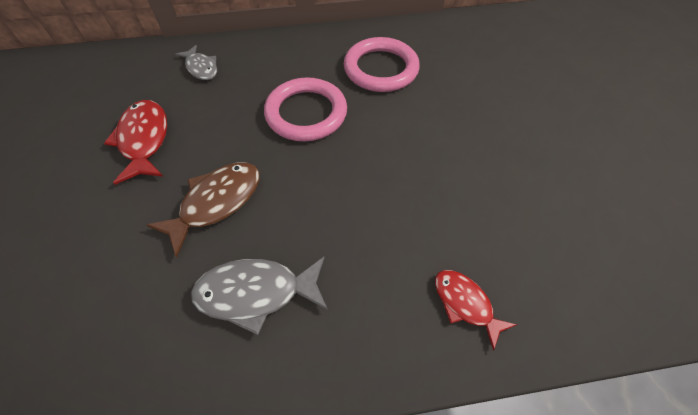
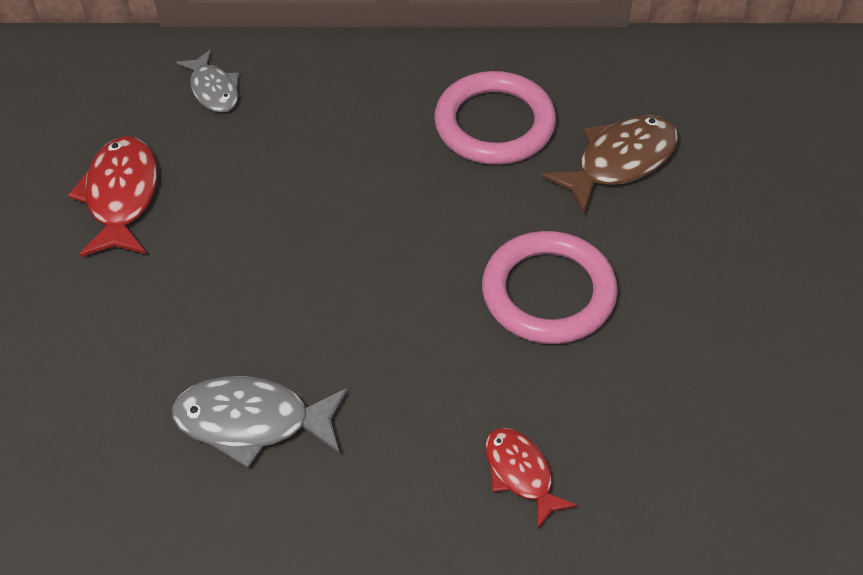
camera: 10 degrees right, 5 degrees down
(216, 203) = (214, 300): brown fish -> brown fish (619, 162)
(306, 113) = (362, 184): pink ring -> pink ring (548, 293)

